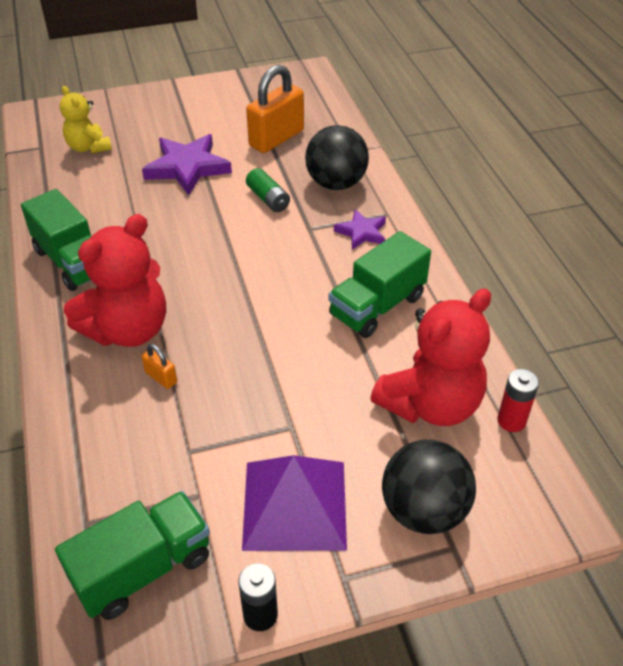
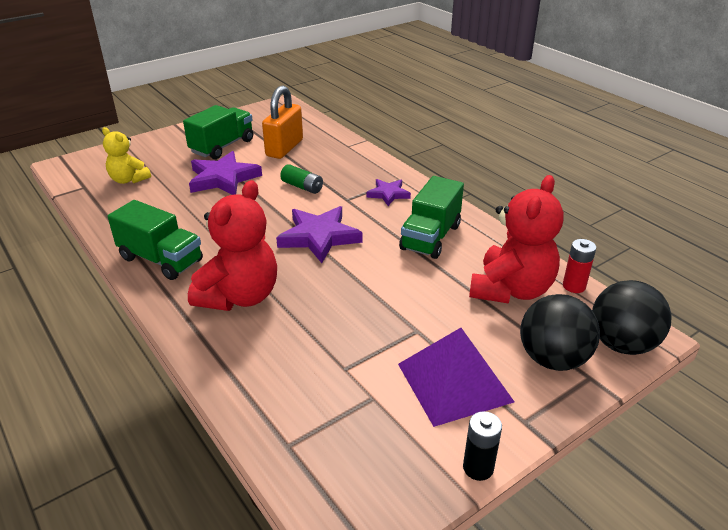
camera: 20 degrees left, 10 degrees down
(143, 569) = (359, 465): green truck -> green truck (222, 146)
(161, 377) = (289, 323): orange padlock -> none
(250, 273) = (319, 237): none -> purple star
(336, 183) = (349, 168): black ball -> black ball (621, 344)

